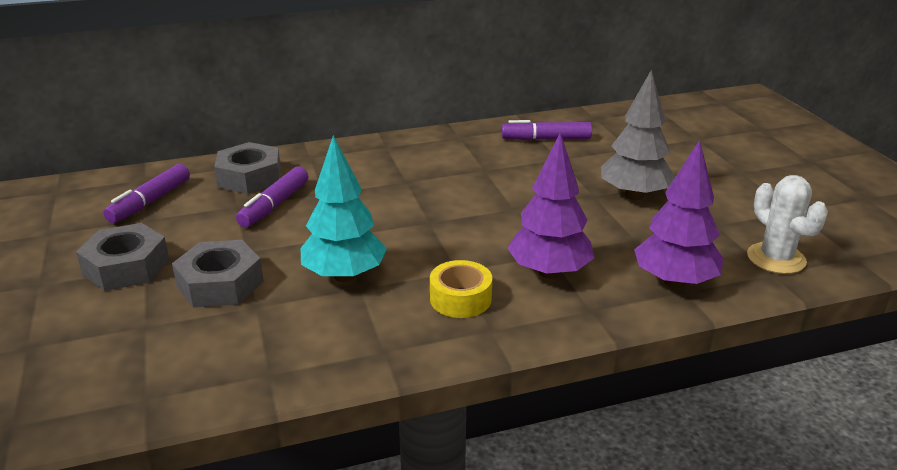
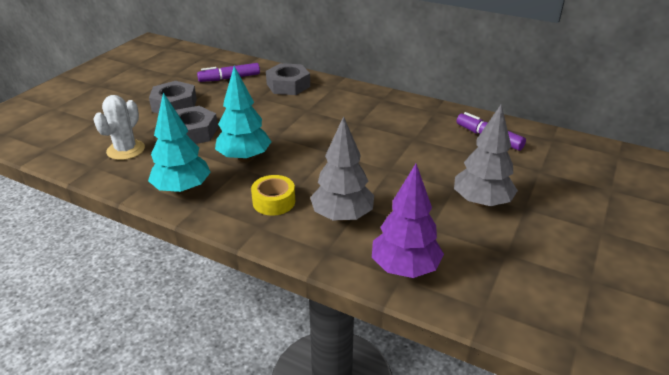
camera: 45 degrees right, 5 degrees up
(274, 205) = (275, 105): purple marker -> none
(332, 348) = (182, 189): none -> turquoise tree
(549, 272) = (342, 216): purple tree -> grey tree
(776, 258) = (506, 300): white cactus -> white cactus (126, 150)

